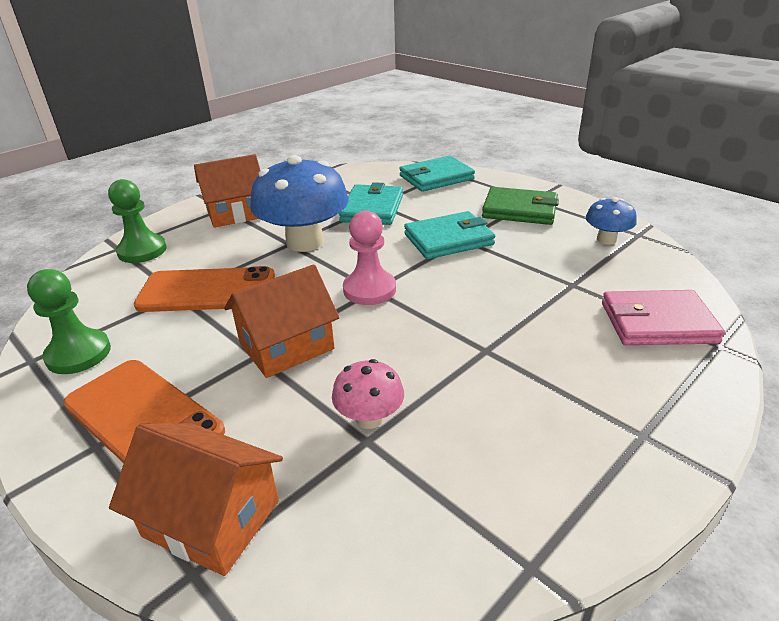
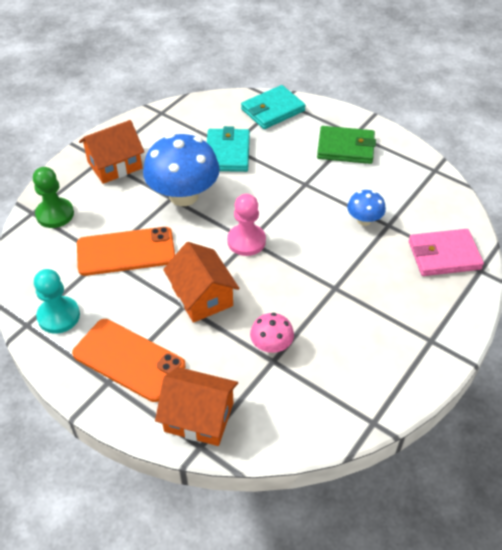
camera: 10 degrees left, 15 degrees up
(78, 354) = (58, 316): green pawn -> turquoise pawn
(286, 346) = (202, 296): orange house -> orange house turned 75 degrees counterclockwise
(448, 239) = (295, 185): turquoise wallet -> none
(606, 239) = (412, 177): blue mushroom -> blue mushroom (364, 220)

